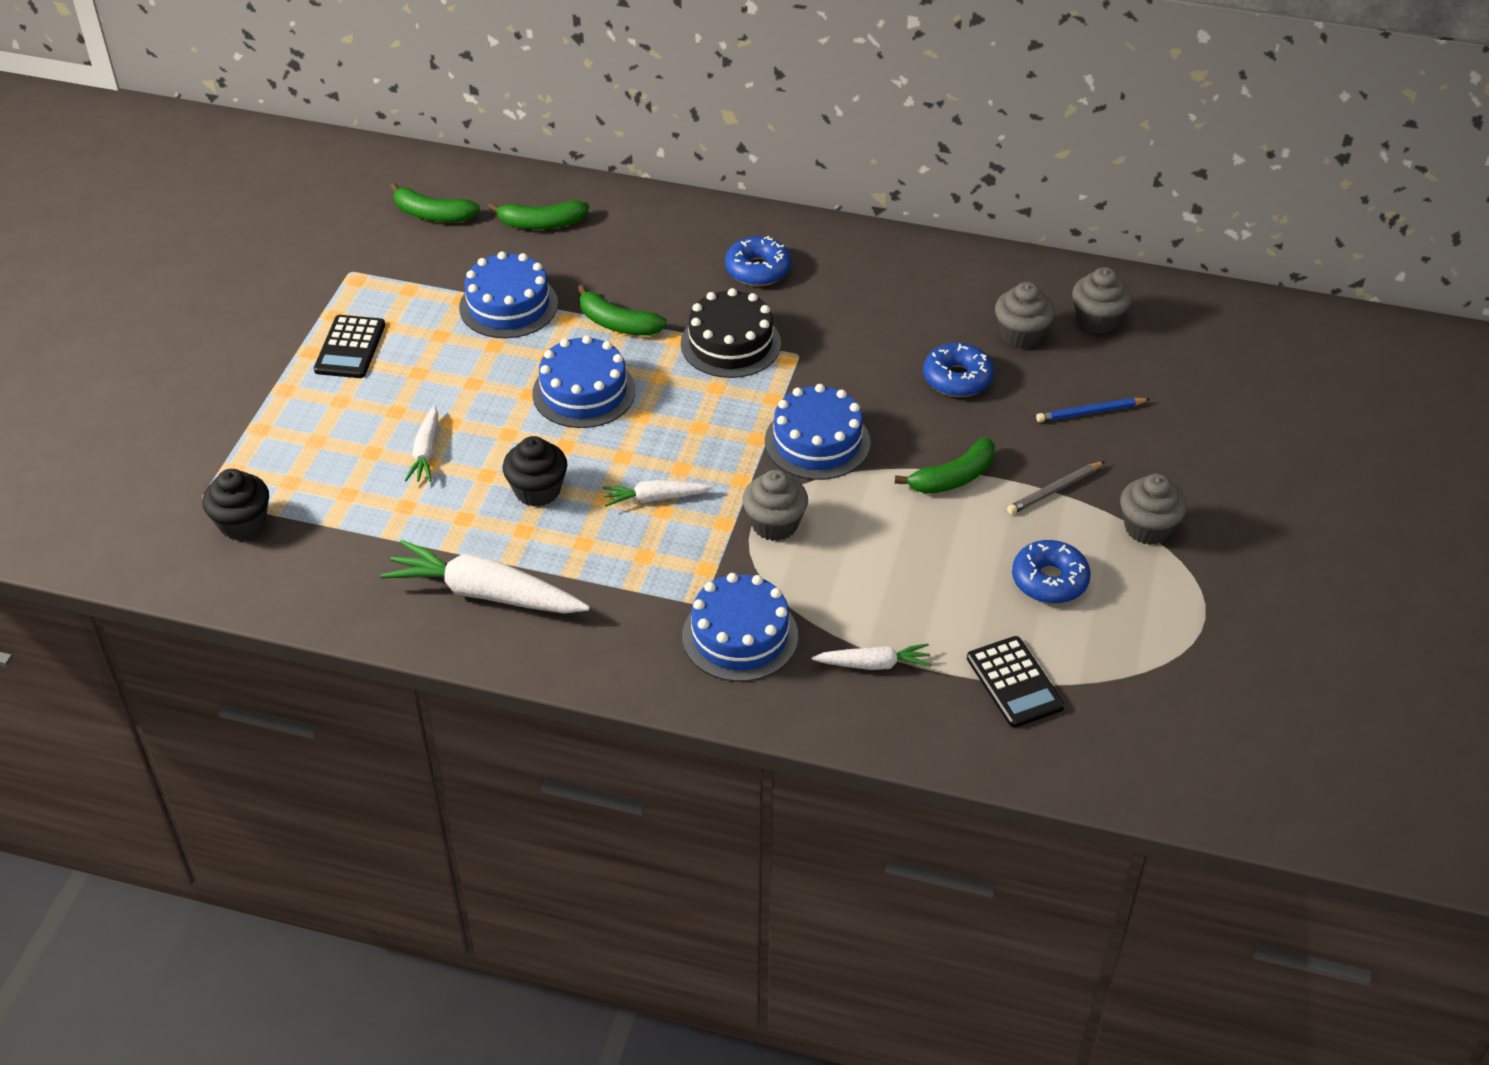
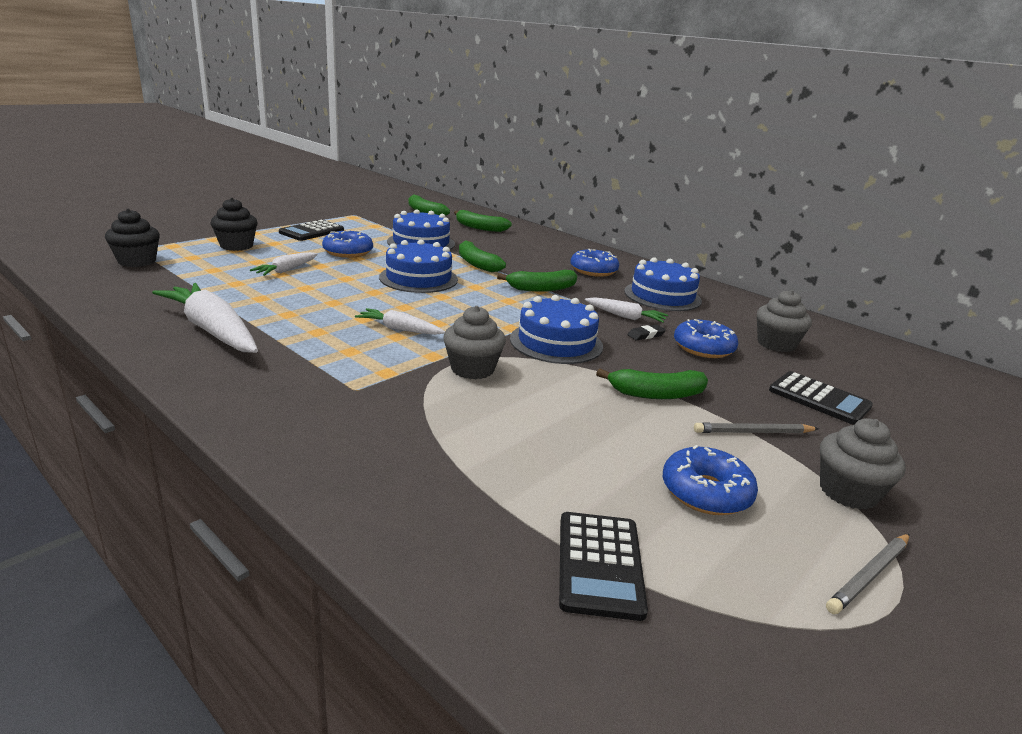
camera: 25 degrees right, 20 degrees down
(448, 375) = (348, 252): none -> blue donut
(537, 490) = (326, 302): black cupcake -> black cupcake (236, 246)
(730, 343) = (541, 288): black cake -> green banana
(740, 636) = (359, 418): blue cake -> blue cake (662, 296)
(873, 664) = (457, 485): white carrot -> white carrot (625, 317)
(892, 383) = (646, 335): none -> black eraser
(1090, 412) = (819, 398): blue pencil -> black calculator
(1097, 320) = (851, 355): grey cupcake -> none
(1182, 605) = (869, 575): none -> grey pencil

